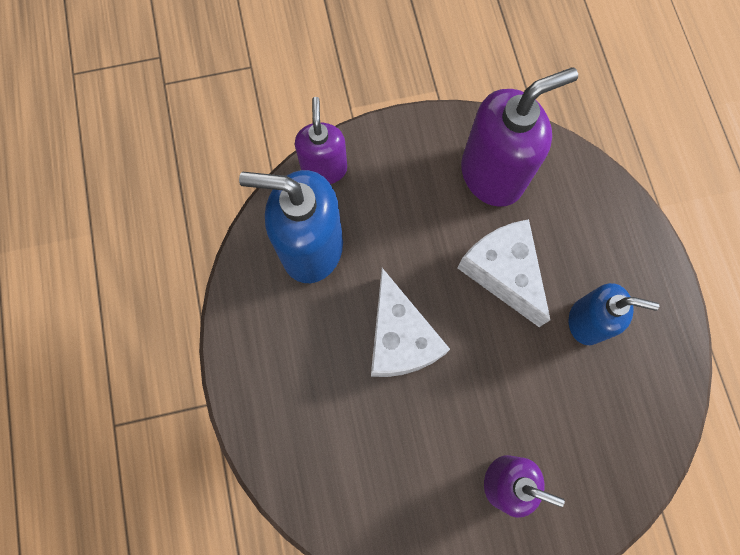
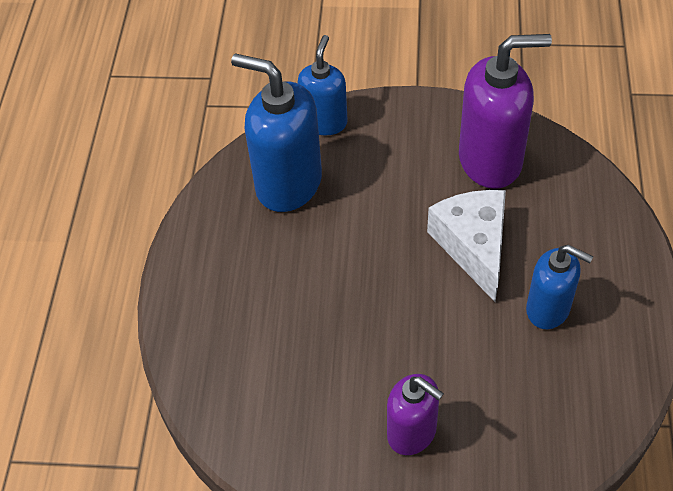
camera: 20 degrees right, 20 degrees down
(324, 168) = (324, 122): purple soap dispenser -> blue soap dispenser
(399, 338) = (347, 279): white cheese -> none

